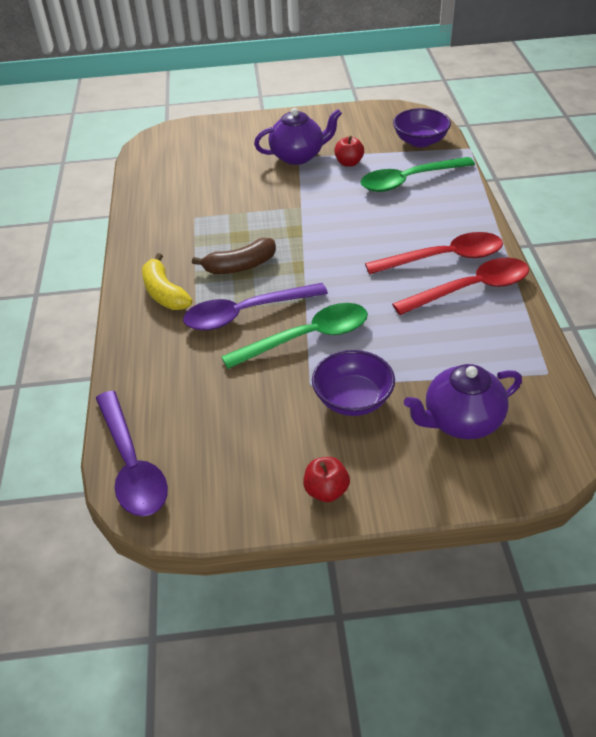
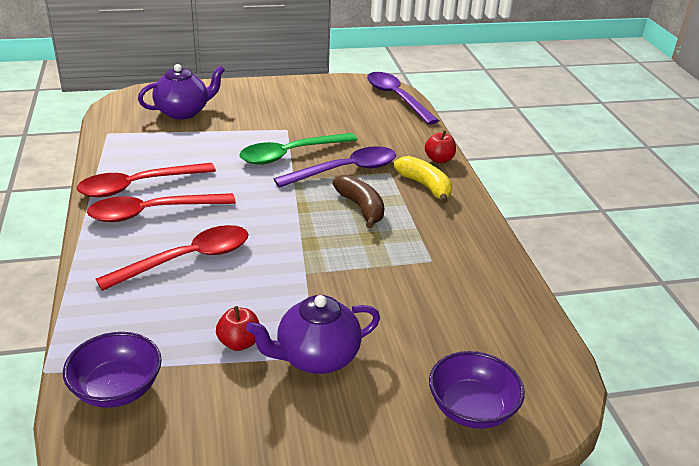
camera: 170 degrees right, 10 degrees down
(240, 266) = (361, 208): brown banana -> brown banana turned 90 degrees clockwise
(326, 491) = (275, 88): red apple -> red apple (439, 160)
(353, 399) = (256, 122): purple bowl -> purple bowl (471, 408)
(398, 216) = (187, 259): none -> red spoon
(409, 180) = (159, 310): green spoon -> none

